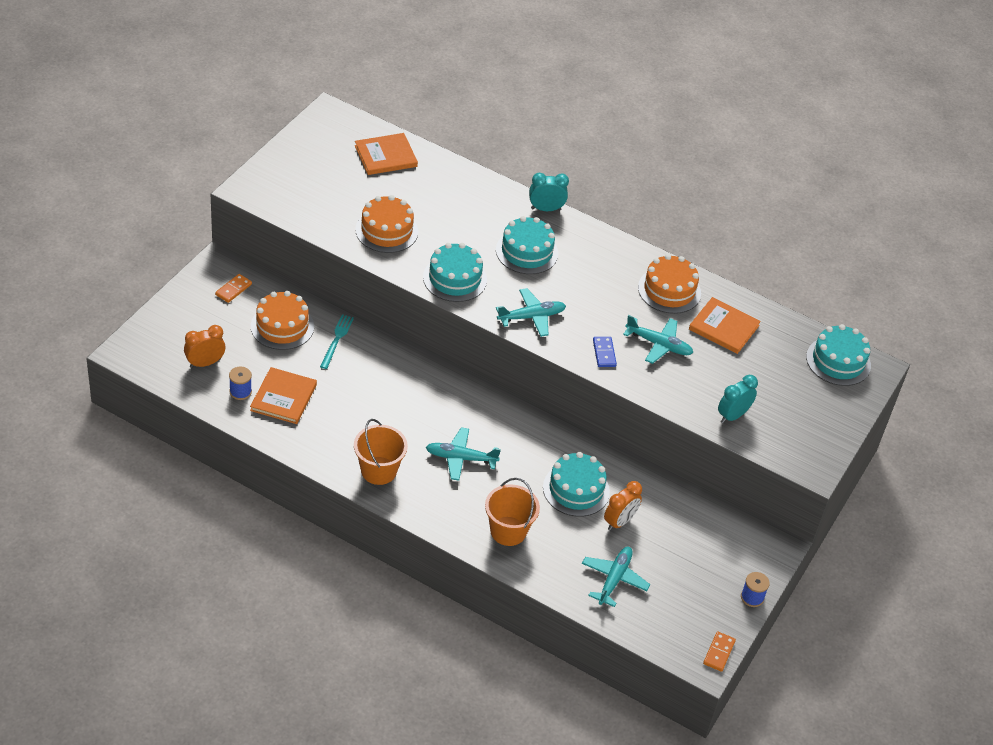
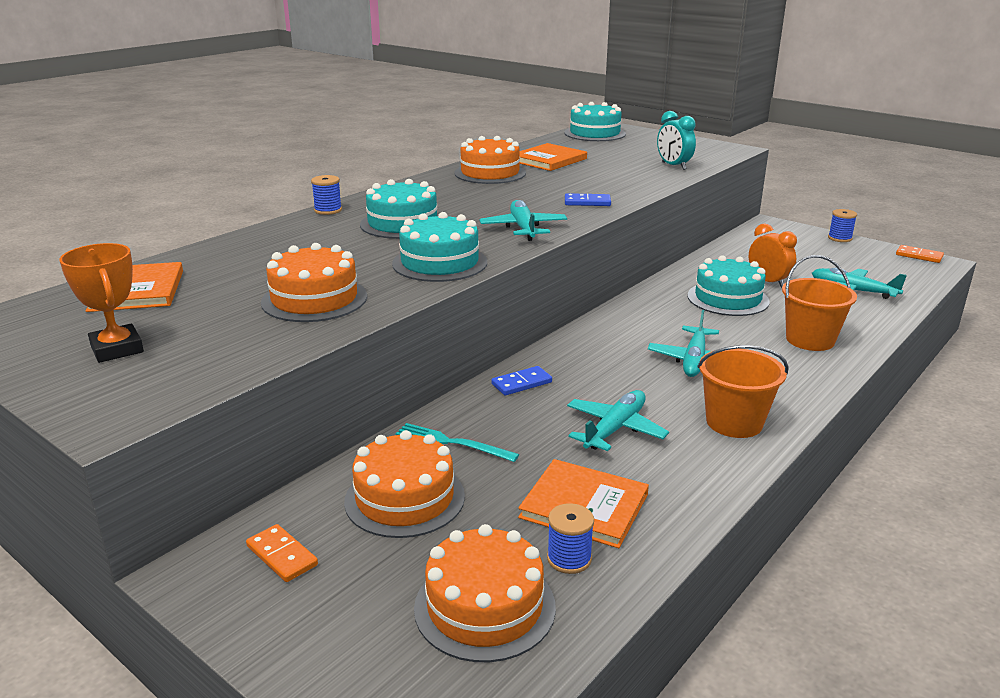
camera: 75 degrees left, 20 degrees down
(205, 363) = (485, 607): orange clock -> orange cake
(313, 171) = (117, 349): none -> orange trophy
(411, 367) = (521, 383): none -> blue domino
(546, 209) = (328, 210): turquoise clock -> blue spool
(658, 344) = (573, 182): turquoise plane -> turquoise plane (615, 429)

